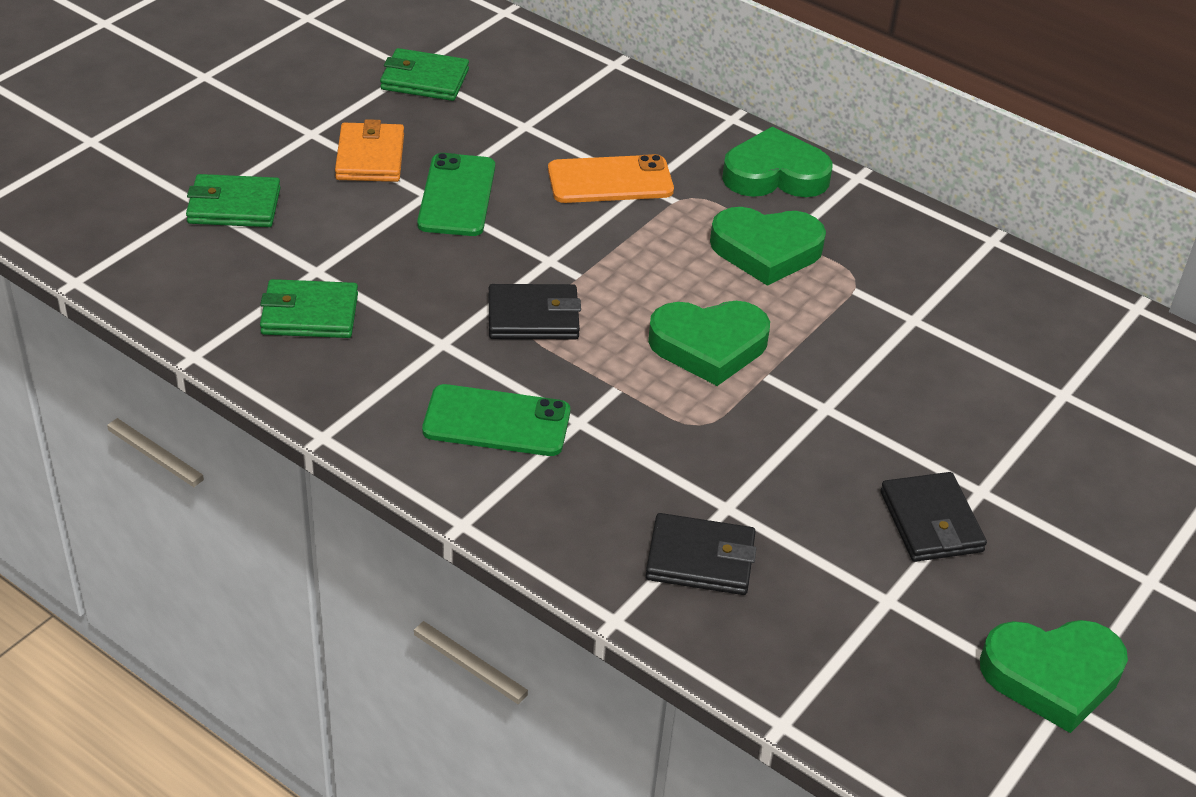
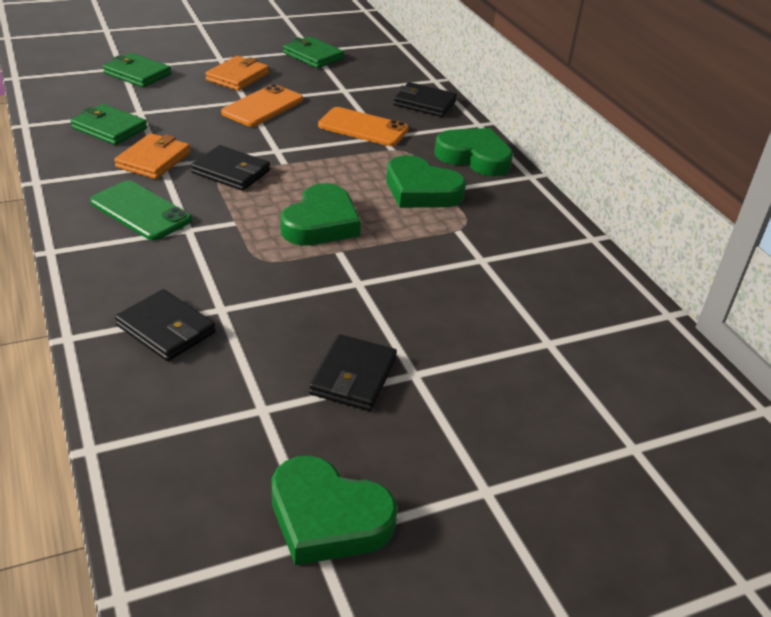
camera: 30 degrees right, 5 degrees down
(423, 340) = (153, 160): none -> orange wallet
(456, 196) = (263, 106): green phone -> orange phone
(640, 109) = (424, 103): none -> black wallet
(709, 346) = (321, 223): green heart -> green heart turned 90 degrees counterclockwise

